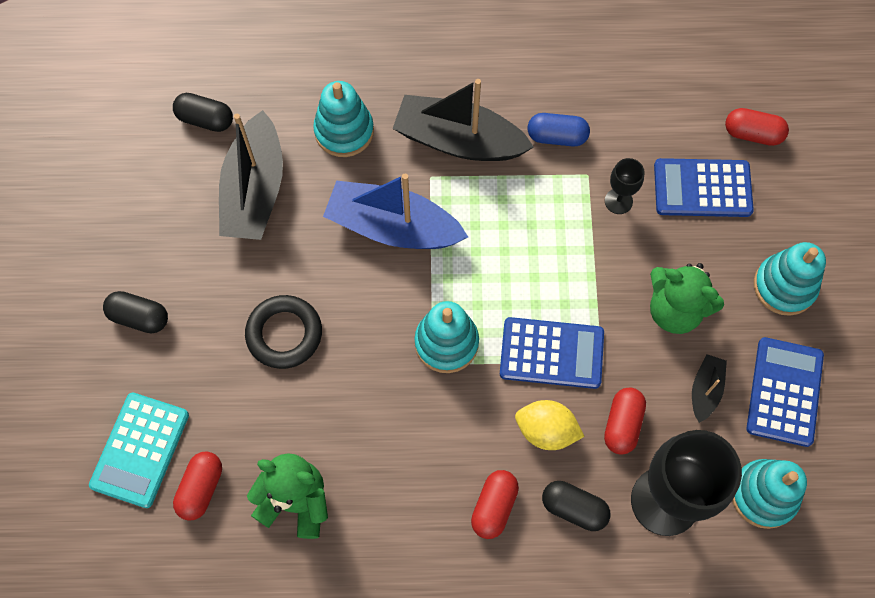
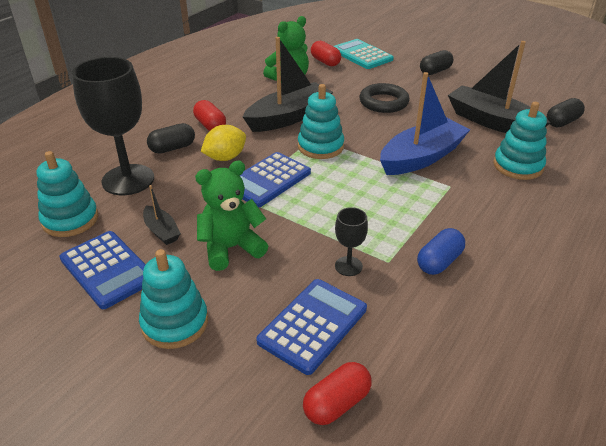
camera: 125 degrees right, 30 degrees down
(459, 140) = (473, 210): black boat -> black boat (289, 117)
(622, 424) = (190, 186): red capsule -> none

